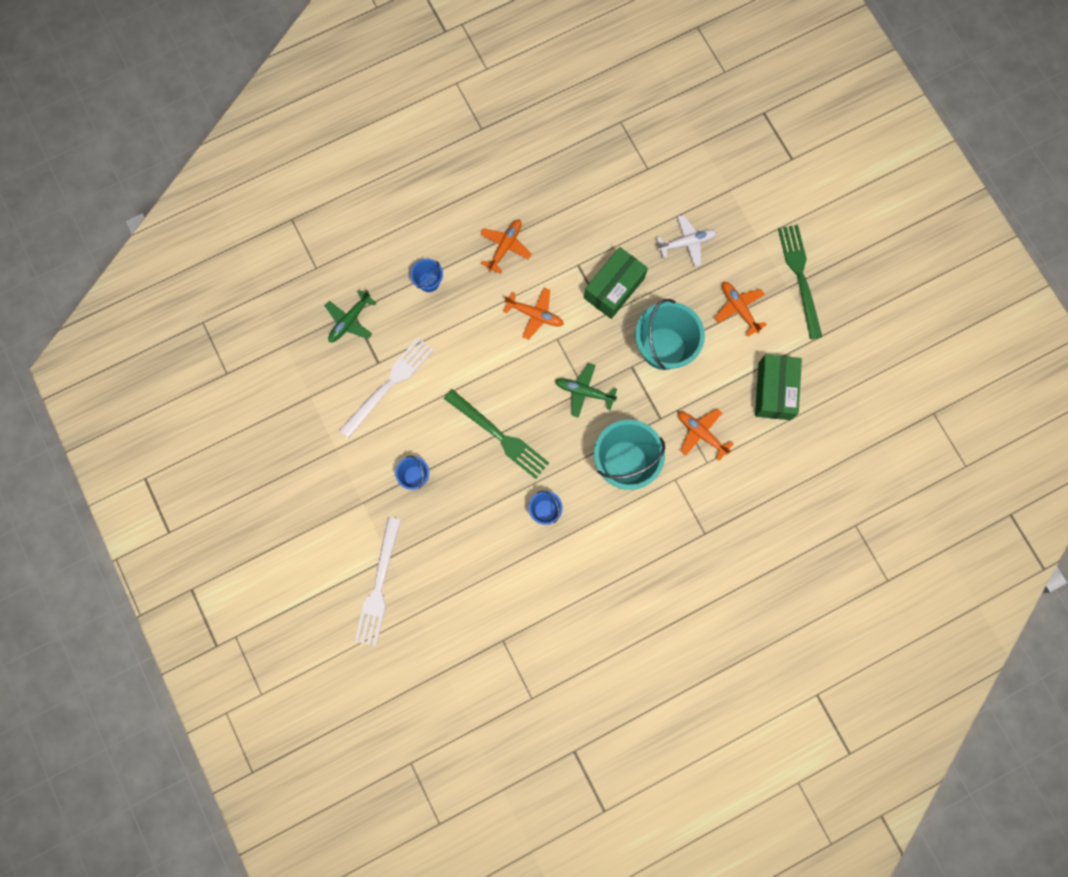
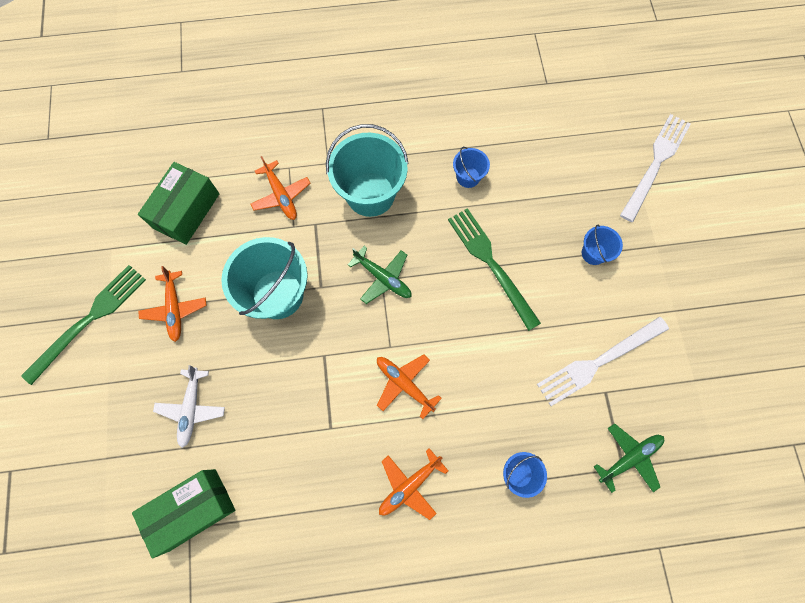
camera: 160 degrees left, 5 degrees down
(614, 288) = (301, 383): green box -> green box (193, 509)
(686, 243) = (192, 408): white plane -> white plane turned 90 degrees counterclockwise
(800, 277) = (90, 320): green fork -> green fork turned 150 degrees counterclockwise

